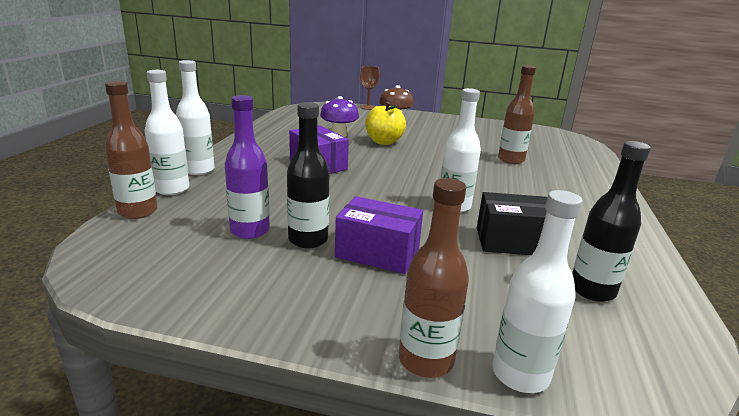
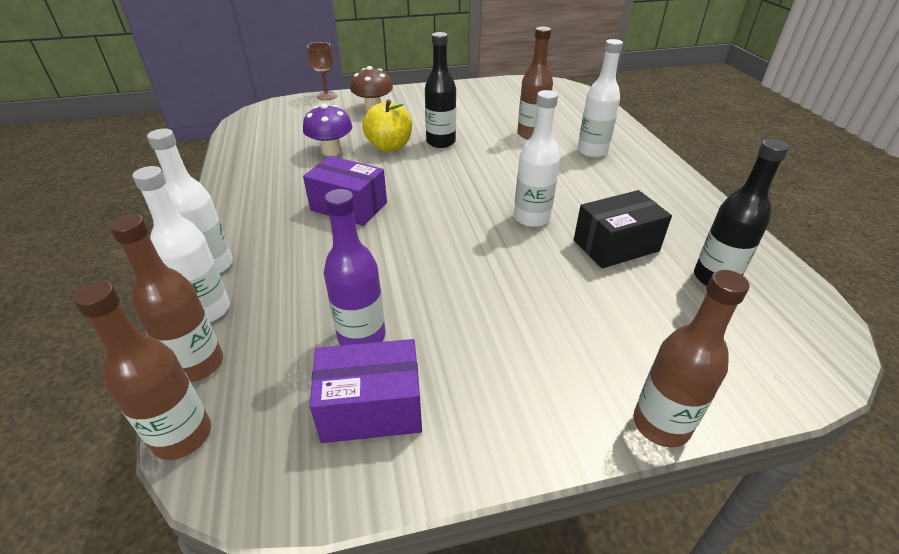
camera: 25 degrees left, 15 degrees up
(92, 240) = (182, 436): none -> brown bottle
(308, 240) = (434, 323): black bottle -> black bottle (441, 142)
(377, 253) = (515, 311): purple box -> purple box (371, 408)
(520, 374) = (737, 401): white bottle -> white bottle (592, 151)

